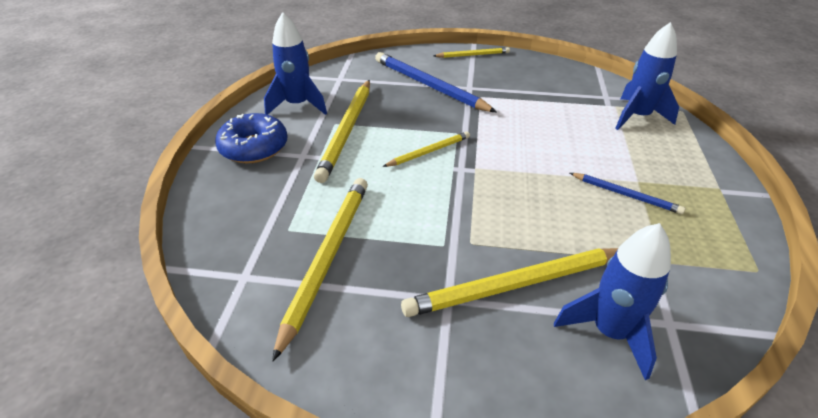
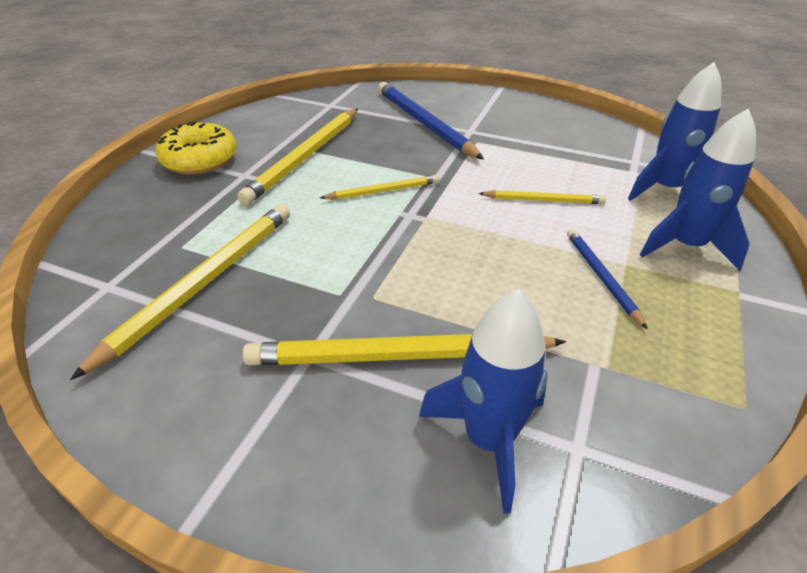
camera: 15 degrees right, 0 degrees up
(254, 147) = (200, 160): blue donut -> yellow donut
(298, 105) = (270, 125): blue rocket -> blue rocket (685, 246)
(473, 55) = (493, 98): yellow pencil -> yellow pencil (543, 200)
(626, 195) = (601, 277): blue pencil -> blue pencil turned 150 degrees counterclockwise

